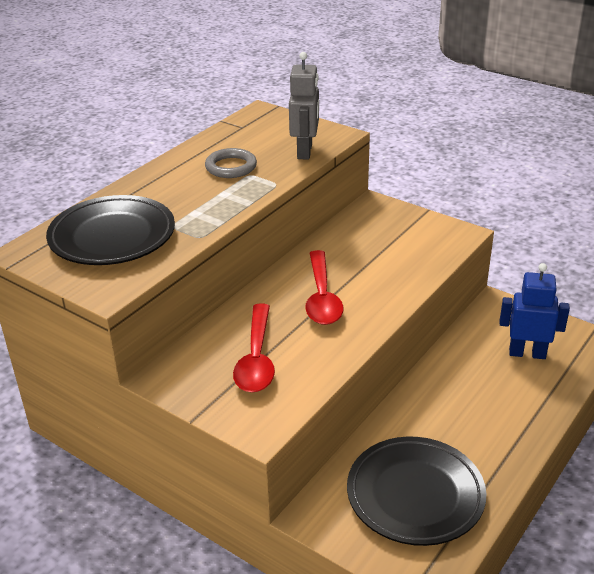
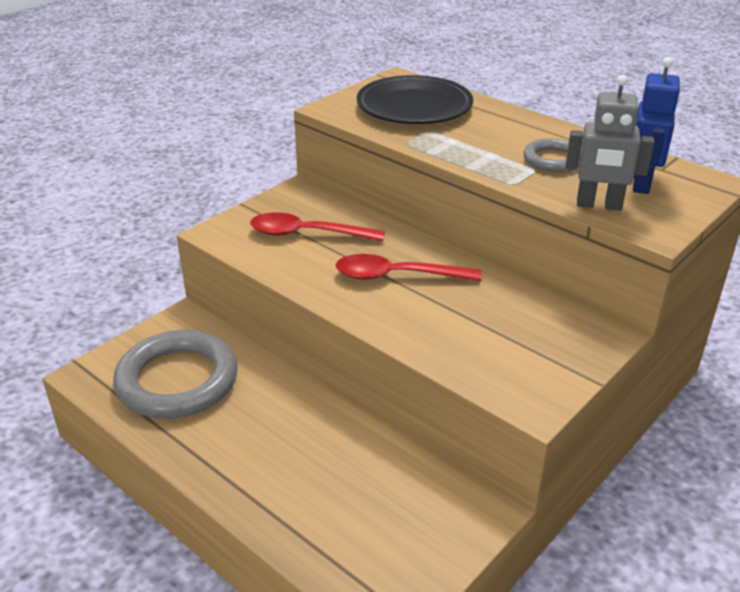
camera: 95 degrees right, 0 degrees up
(415, 495) = (177, 381): black plate -> grey ring
(527, 353) = (369, 520): blue robot -> blue robot (642, 183)

